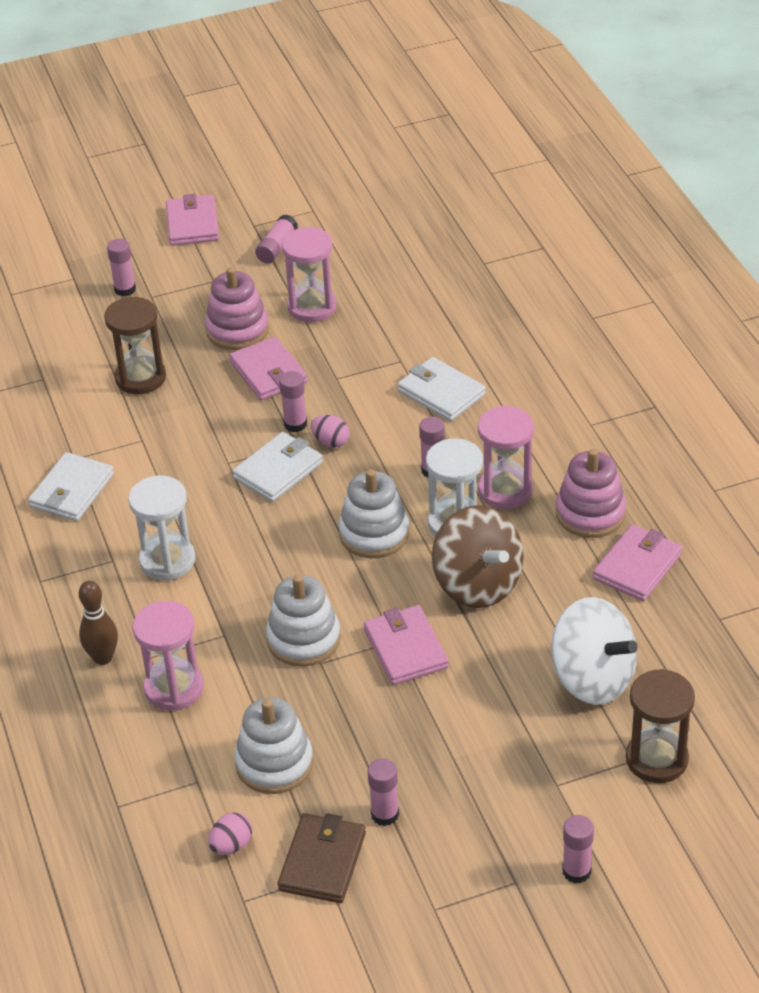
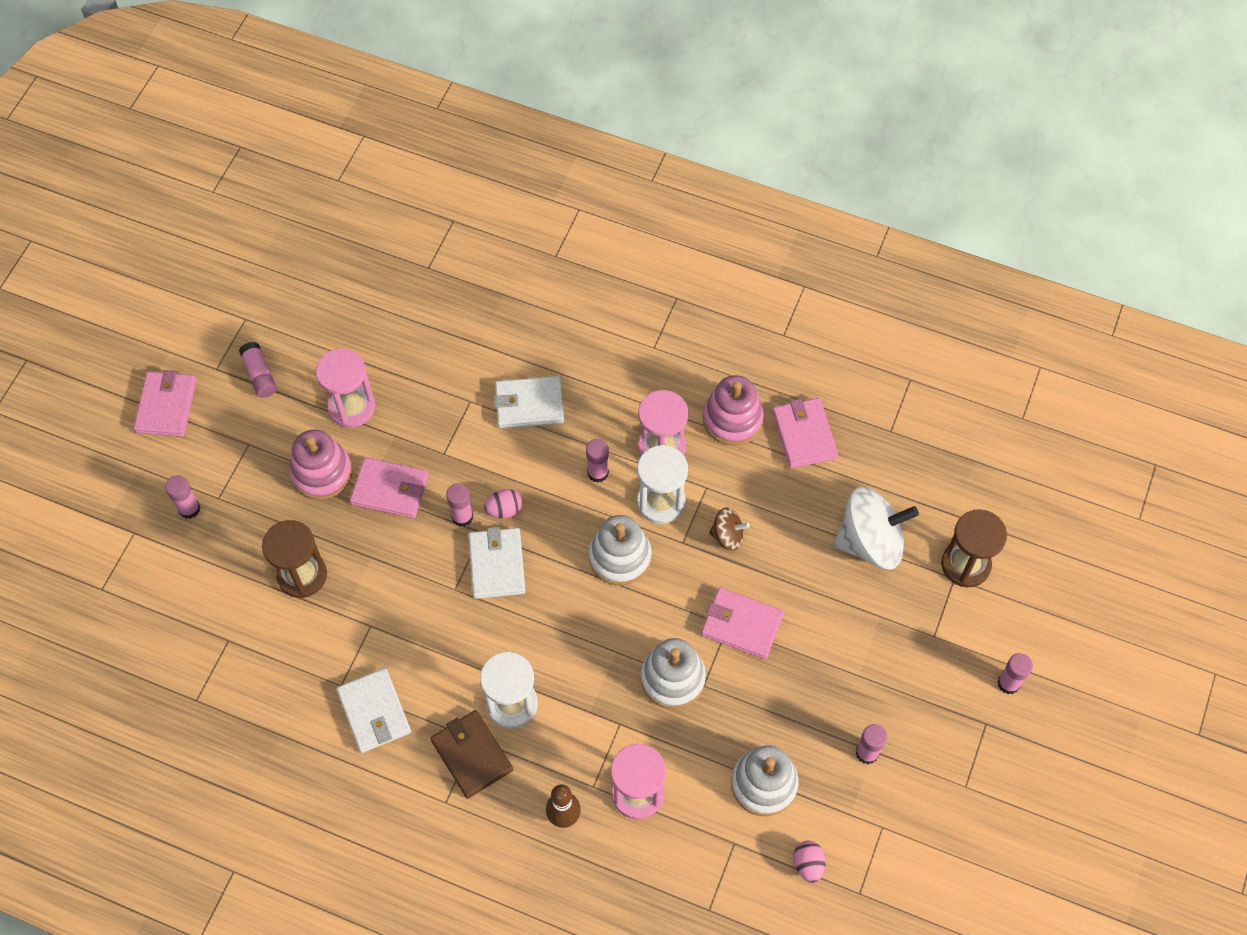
camera: 50 degrees left, 20 degrees up
(192, 224) = (166, 406): pink wallet -> pink wallet turned 60 degrees clockwise
(322, 861) = (871, 820): brown wallet -> brown wallet (472, 755)
(477, 584) = (727, 536): brown spinning top -> brown spinning top, size x0.50

